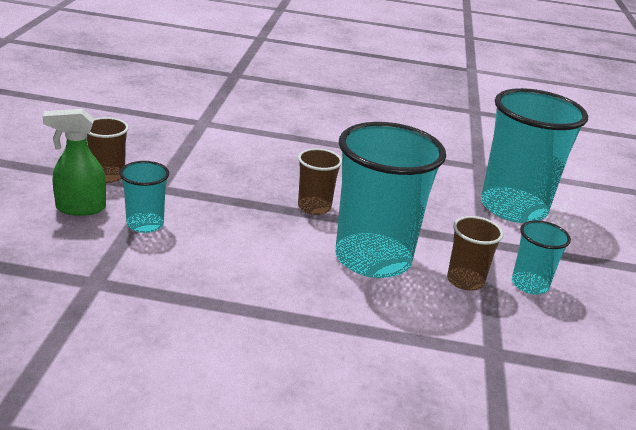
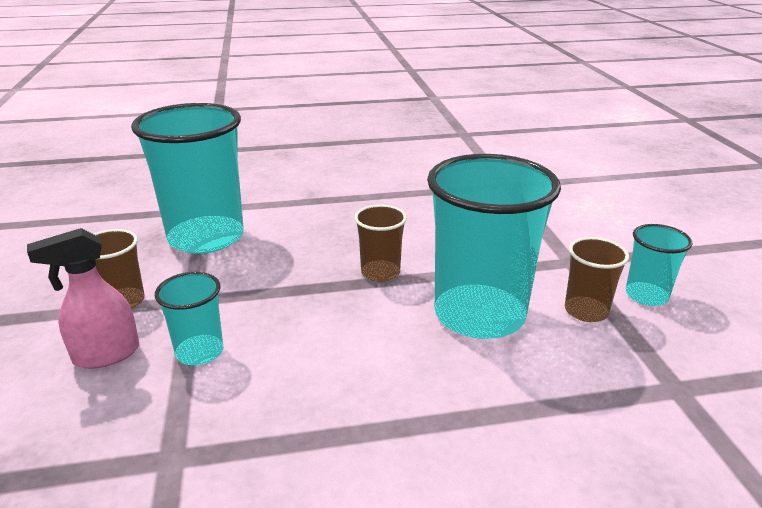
camera: 15 degrees left, 0 degrees up
(80, 208) = (105, 355): green spray bottle -> pink spray bottle
(513, 208) = (568, 218): turquoise cup -> turquoise cup (206, 237)

